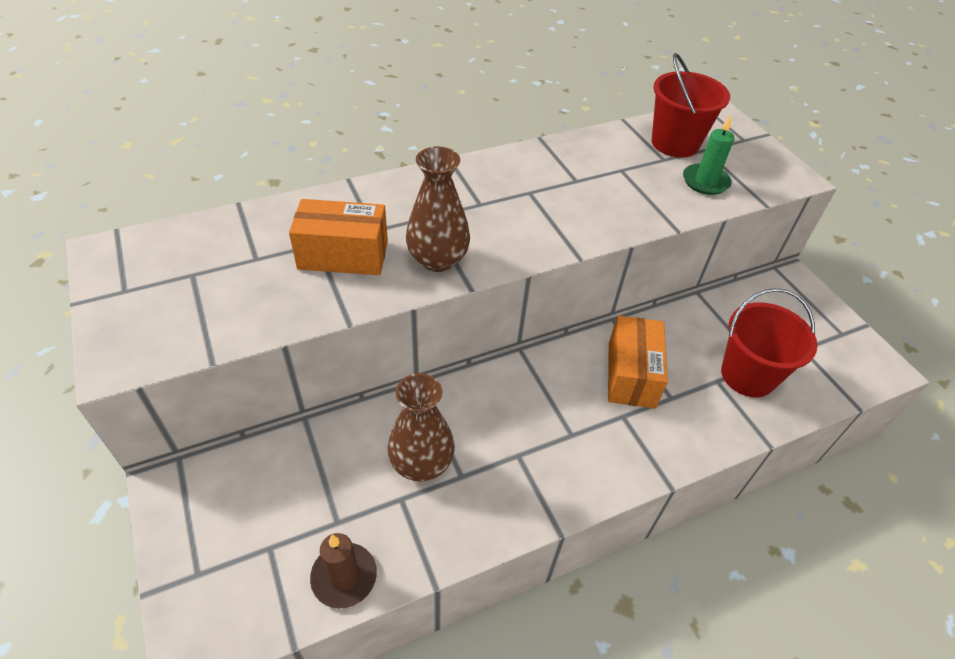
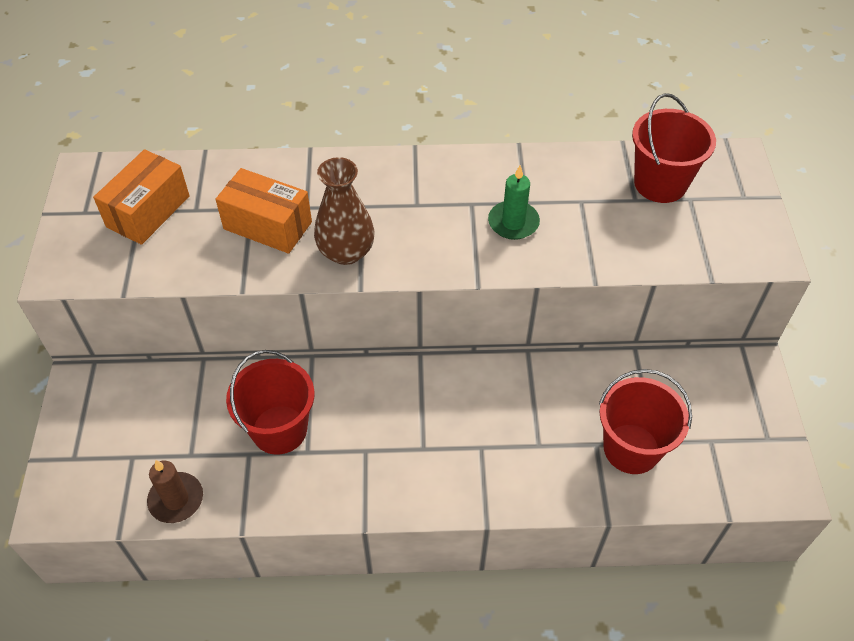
camera: 25 degrees right, 5 degrees up
(421, 463) = (279, 429): brown vase -> red bucket
(631, 374) = (512, 411): orange box -> orange box (148, 211)
(705, 181) = (662, 236): green candle -> green candle (513, 222)

